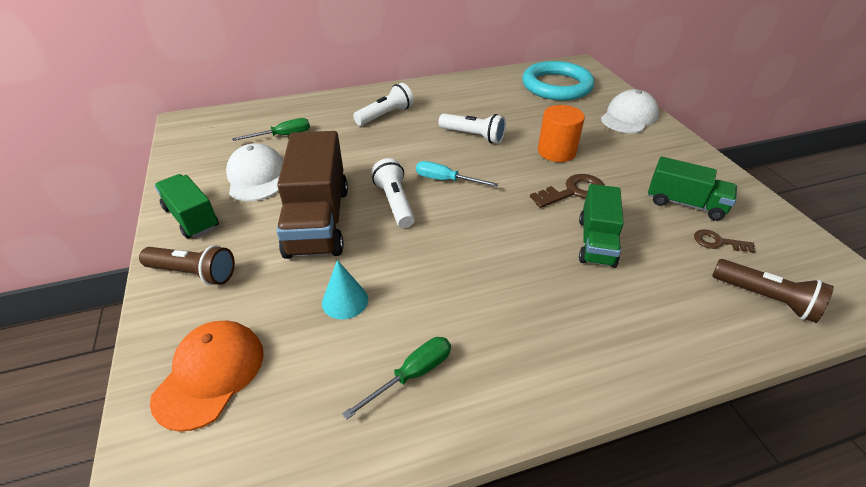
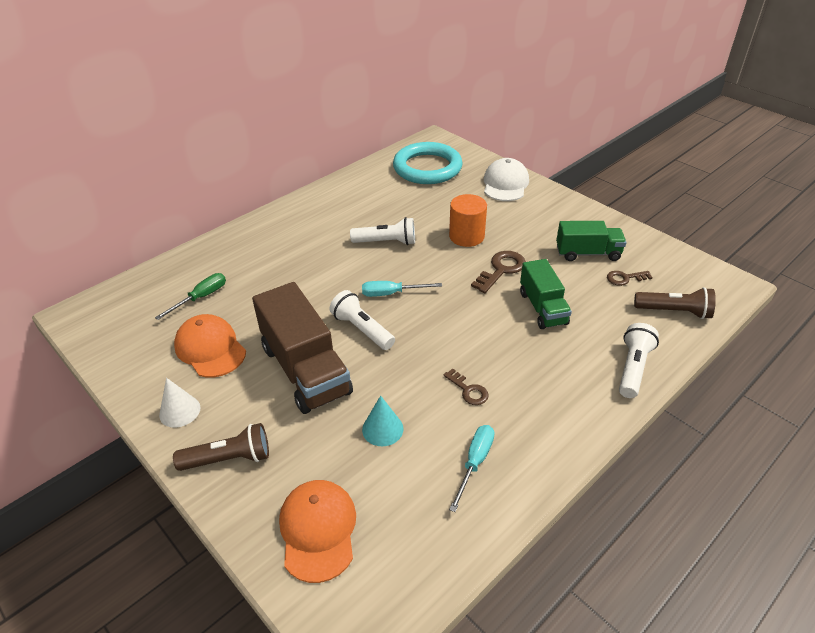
camera: 25 degrees left, 0 degrees up
(191, 218) = (179, 411): green truck -> white cone
(256, 177) = (210, 348): white cap -> orange cap
(385, 115) = (289, 244): white flashlight -> white flashlight (633, 368)
(412, 375) = (475, 463): green screwdriver -> turquoise screwdriver
(458, 296) = (468, 390): none -> brown key

